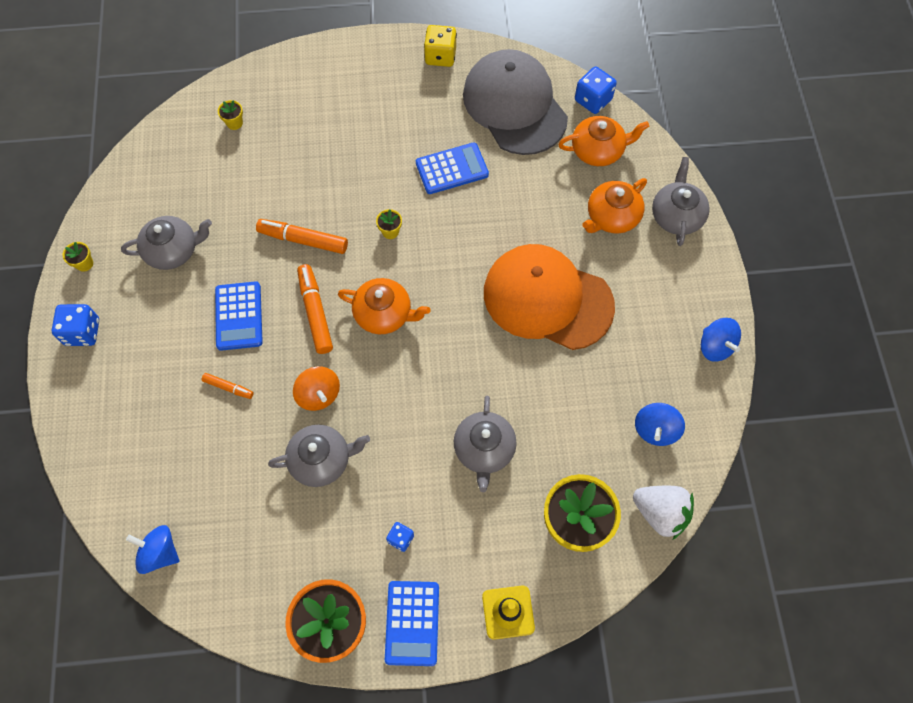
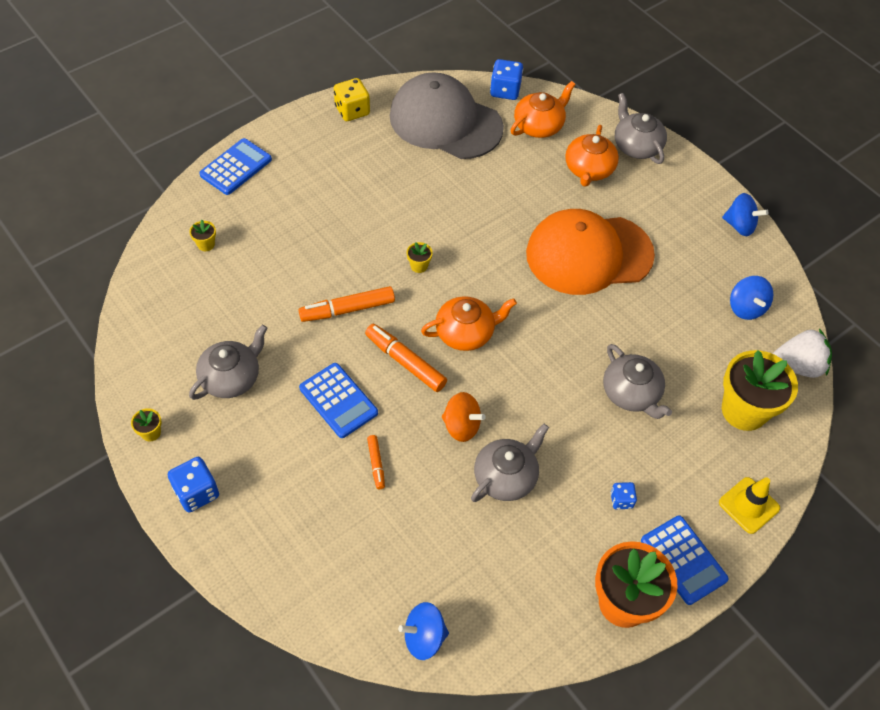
camera: 35 degrees left, 10 degrees down
(228, 387) = (376, 464): orange marker -> orange marker turned 90 degrees clockwise
(452, 169) = (432, 193): blue calculator -> blue calculator (236, 167)

